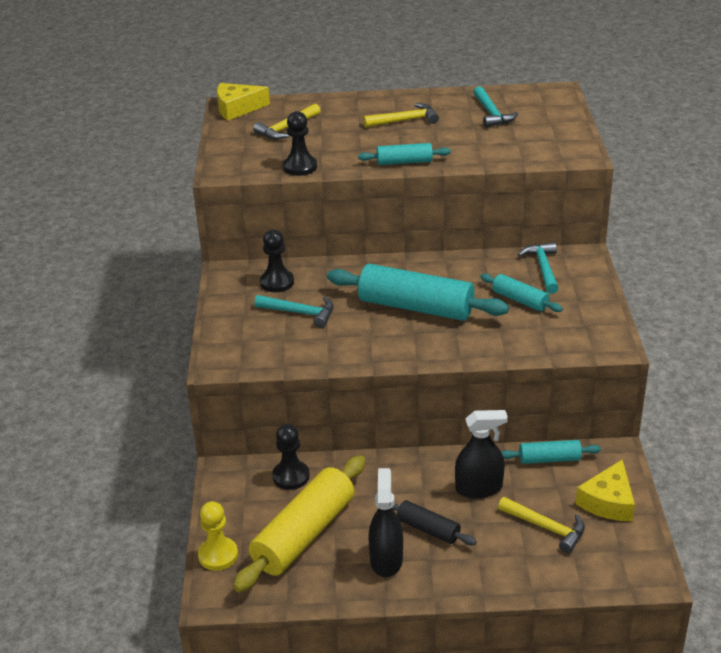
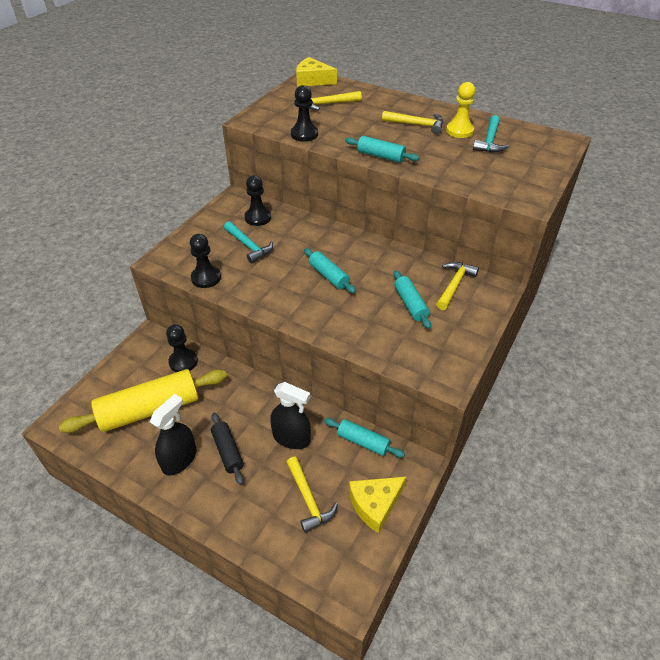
camera: 30 degrees right, 10 degrees up
(218, 555) = (89, 395): yellow pawn -> yellow pawn (459, 131)
(289, 359) = (206, 278): none -> black pawn
(416, 307) = (329, 276): turquoise rolling pin -> turquoise rolling pin, size x0.51
(543, 268) = (454, 285): turquoise hammer -> yellow hammer

